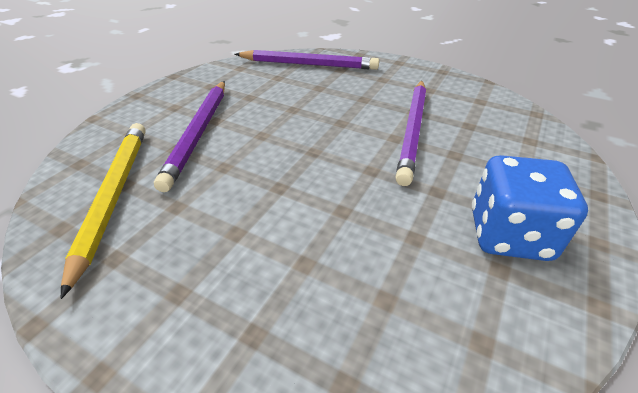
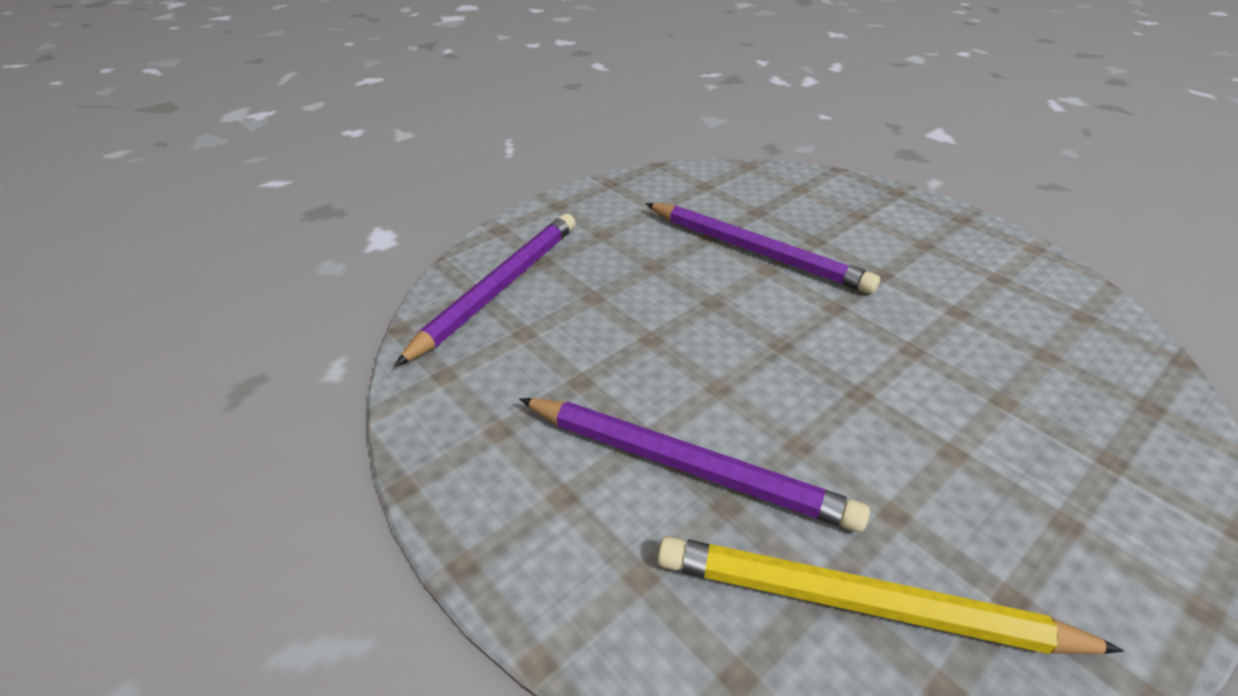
camera: 70 degrees left, 0 degrees up
(509, 235) = (953, 256): blue dice -> none

